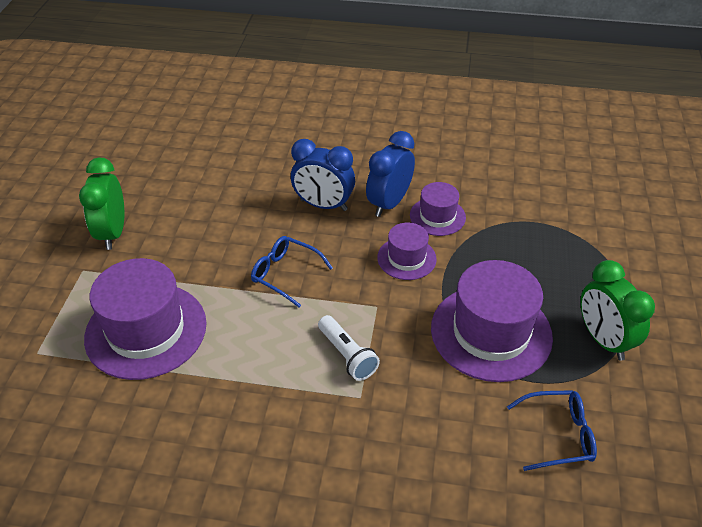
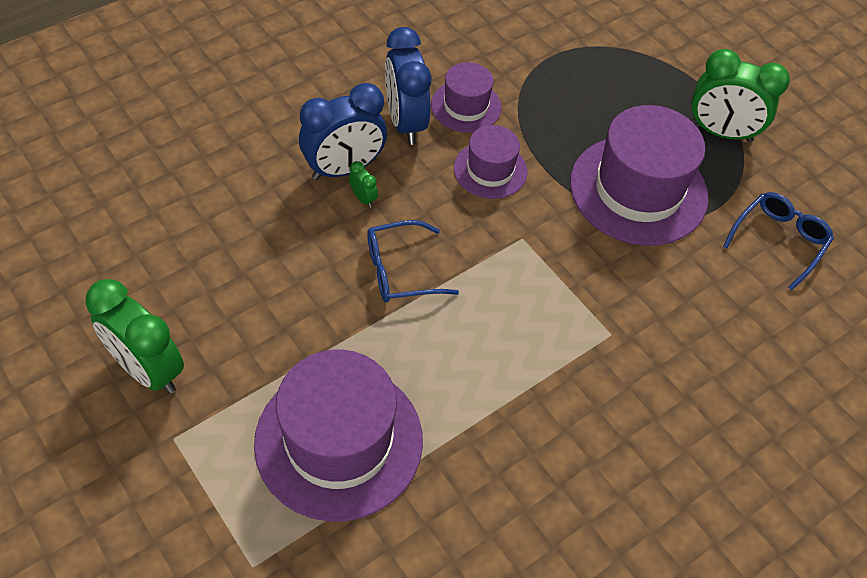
camera: 50 degrees left, 10 degrees up
(314, 226) = (363, 198): none -> green clock
(347, 355) = (555, 305): white flashlight -> none

